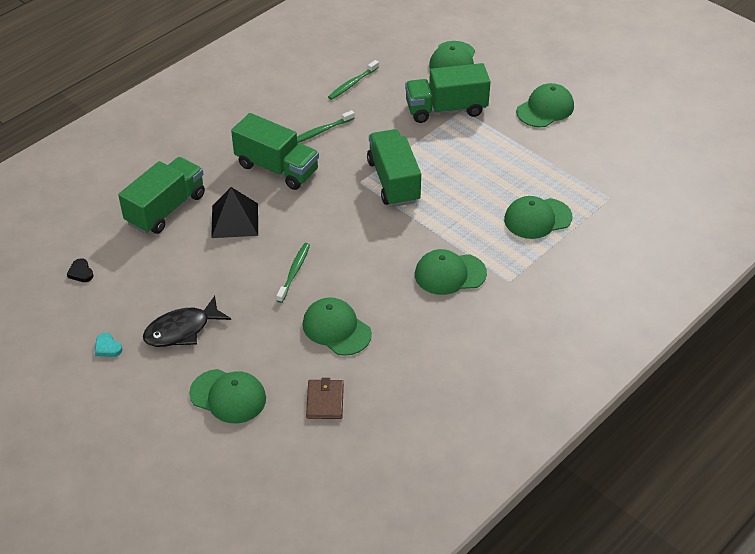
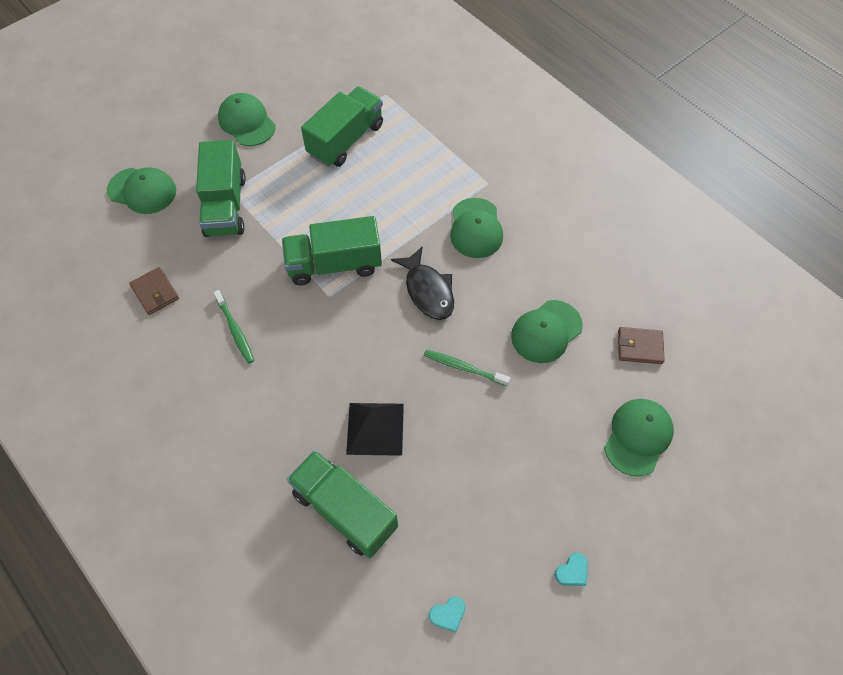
camera: 85 degrees left, 15 degrees up
(81, 272) = (448, 614): black heart -> turquoise heart
(182, 330) = (546, 486): black fish -> black fish (428, 290)
(277, 168) = (292, 380): green truck -> green truck (346, 140)
(352, 84) = (155, 292): green toothbrush -> brown wallet
(537, 218) = (407, 151): green cap -> none

